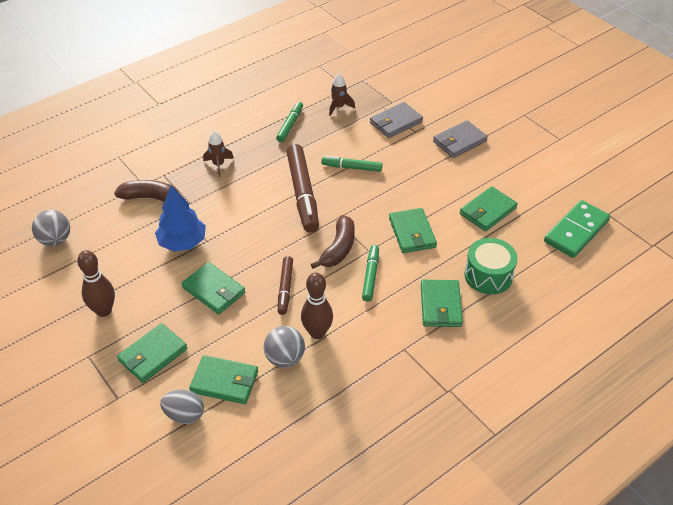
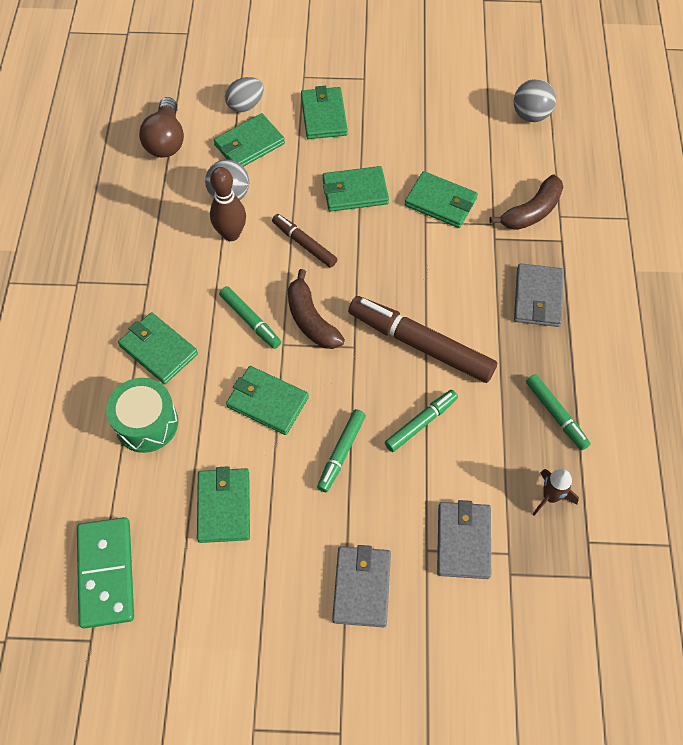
camera: 130 degrees right, 15 degrees up
(104, 310) = (405, 108): brown bowling pin -> none
(182, 242) = (440, 202): blue tree -> green wallet
(218, 165) = (537, 297): brown rocket -> grey wallet
(271, 442) = (166, 140): none -> brown light bulb
(404, 186) = (341, 453): none -> green marker

